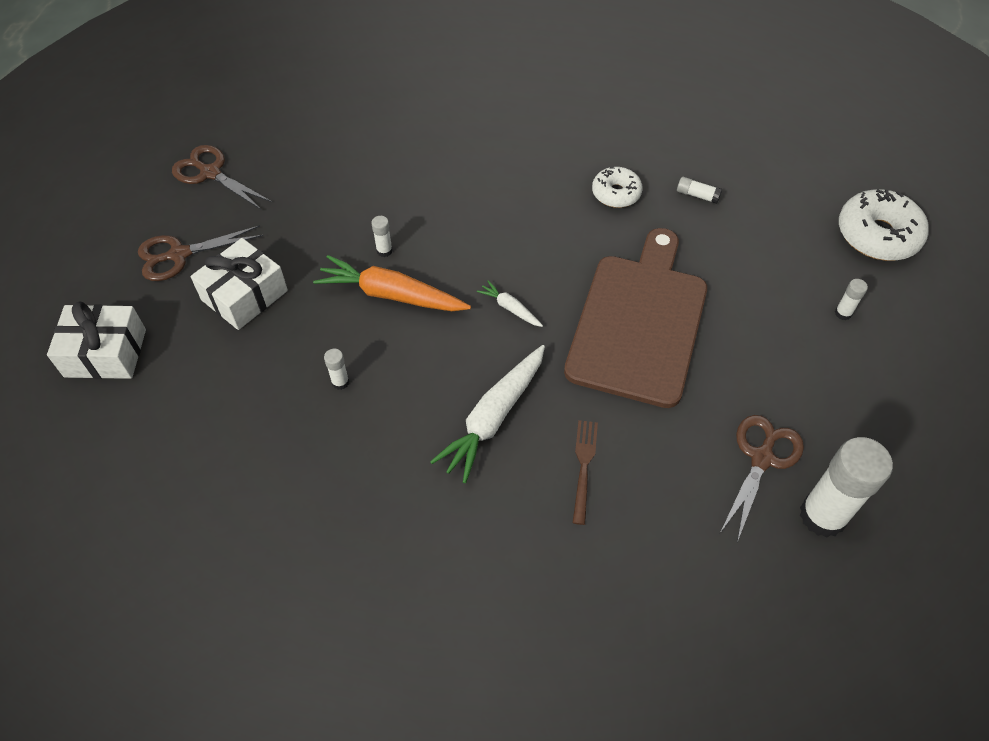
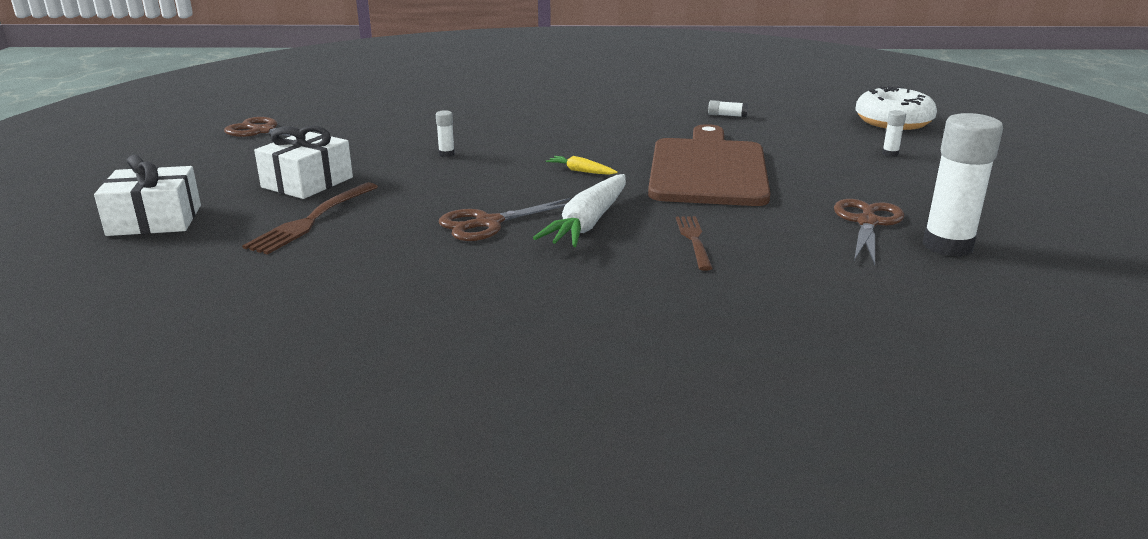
camera: 10 degrees left, 30 degrees down
(179, 255) = (234, 168): brown scissors -> brown scissors (488, 223)
(242, 374) = (312, 220): none -> brown fork
(340, 382) = (420, 217): white glue stick -> none
(391, 295) = (460, 173): orange carrot -> none
(510, 308) = (581, 171): white carrot -> yellow carrot
(616, 193) = (654, 118): white donut -> none

